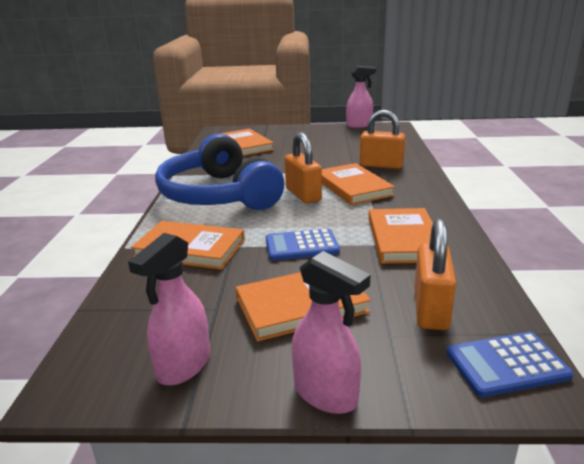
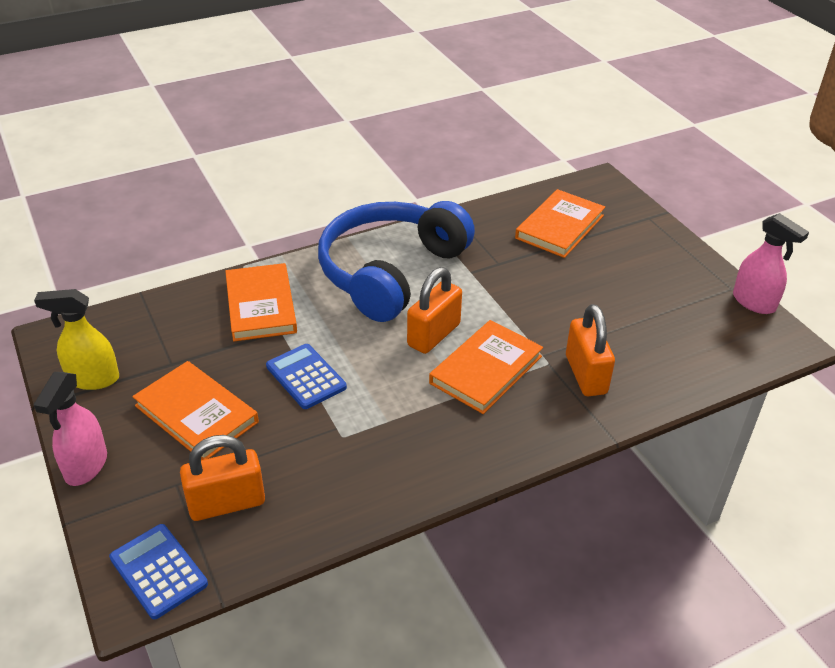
camera: 60 degrees right, 15 degrees up
(183, 366) = (93, 379): pink spray bottle -> yellow spray bottle
(403, 239) = (363, 451): orange book -> none

